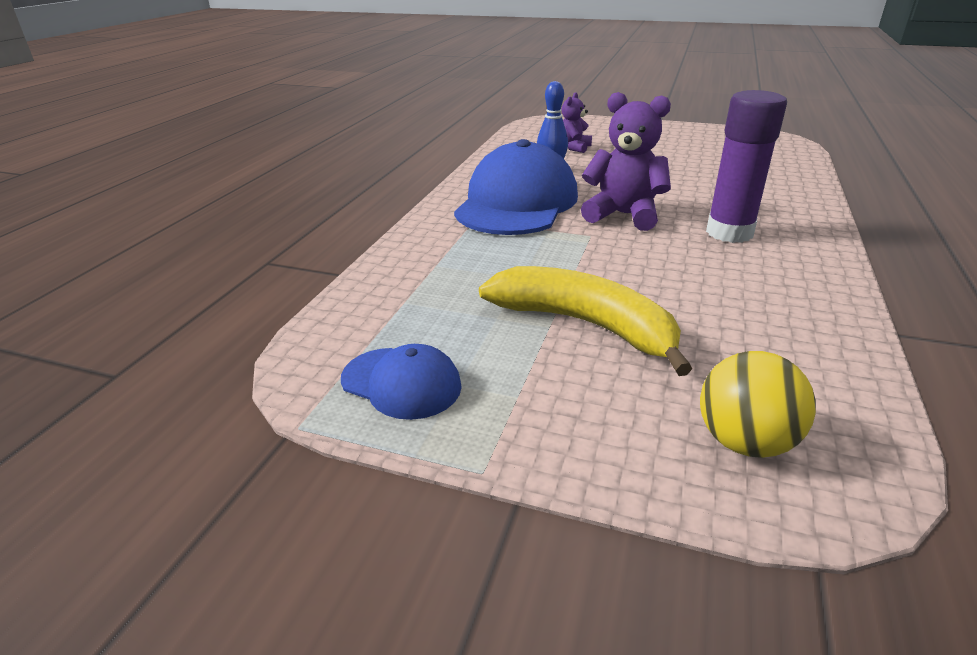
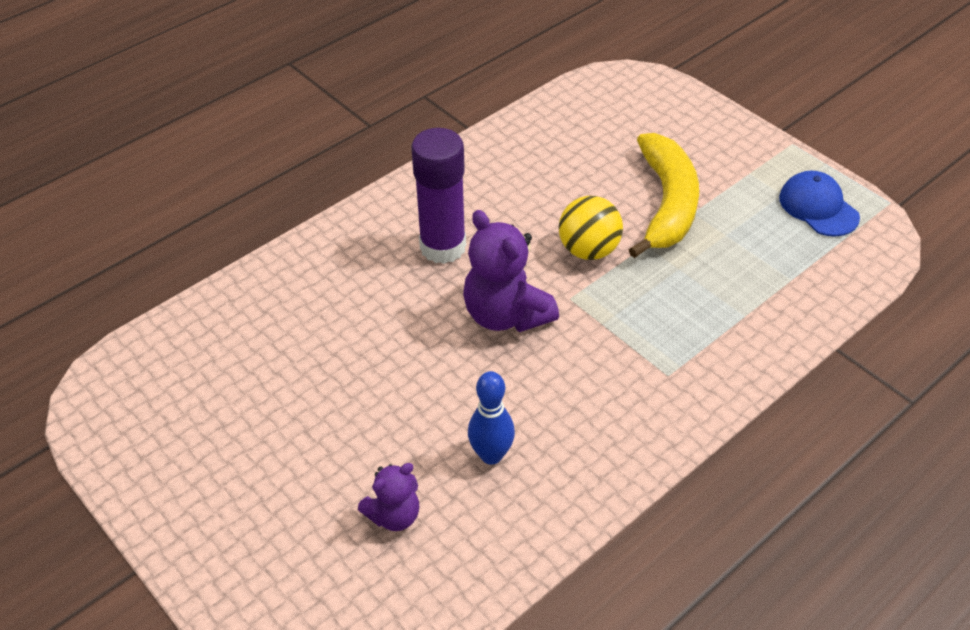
camera: 150 degrees left, 15 degrees up
(517, 203) = (597, 390): blue cap -> none
(585, 325) = (666, 203): yellow banana -> yellow banana turned 150 degrees counterclockwise
(744, 442) = (648, 109): yellow ball -> yellow ball (588, 250)

